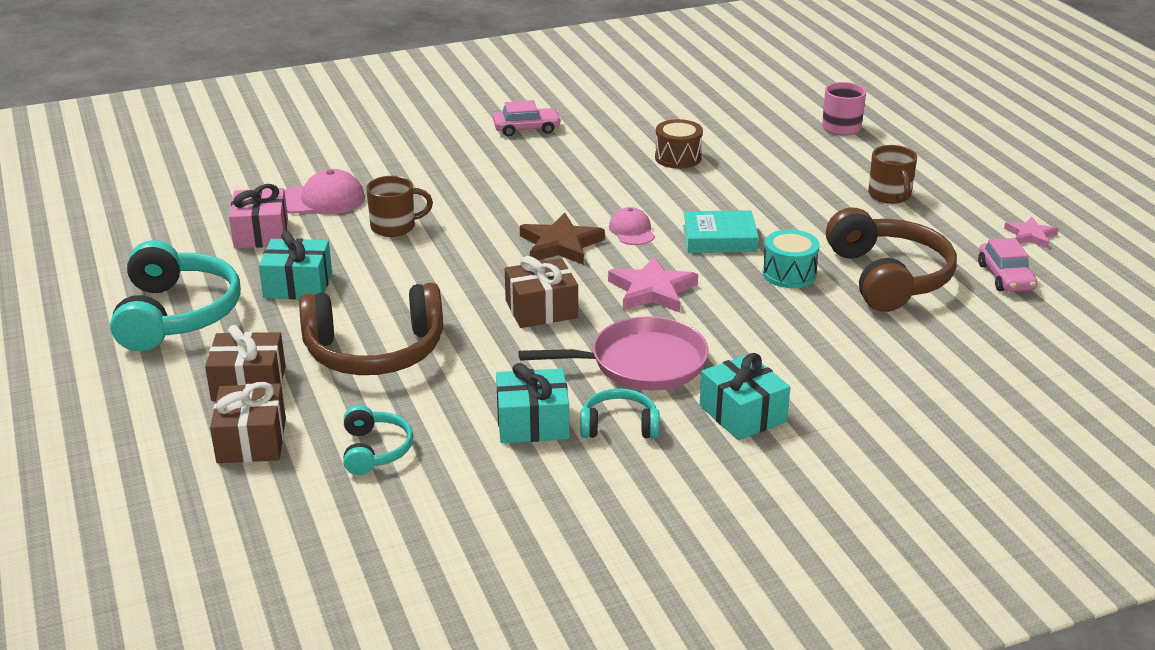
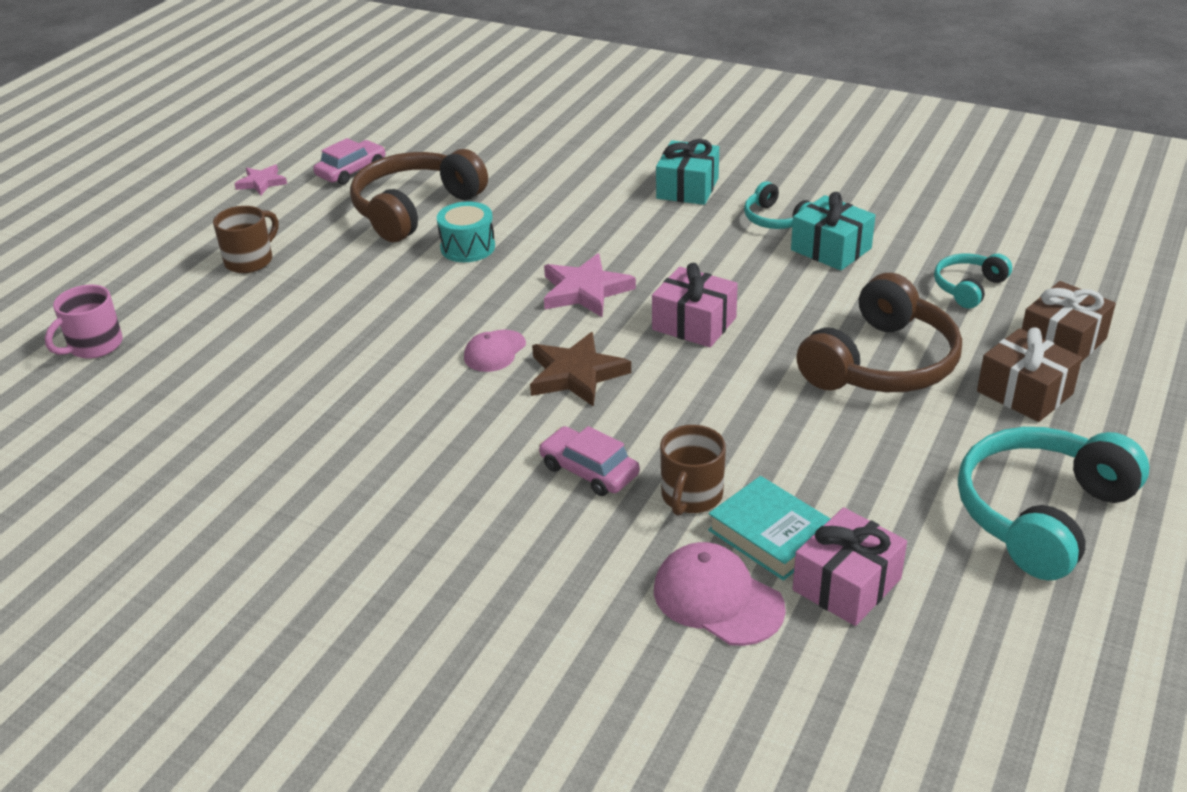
camera: 130 degrees left, 5 degrees up
(298, 285) = (878, 477): turquoise gift -> none
(375, 351) = (881, 363): brown headphones -> brown headphones turned 90 degrees clockwise
(395, 227) = (691, 496): brown mug -> brown mug turned 105 degrees counterclockwise
(526, 129) = (325, 562): pink car -> pink car (589, 470)
(541, 309) = (694, 324): brown gift -> pink gift
(642, 363) = (692, 246): pink pan -> none
(678, 158) = (290, 406): brown drum -> none
(719, 239) = (448, 302): turquoise book -> turquoise book (771, 535)

